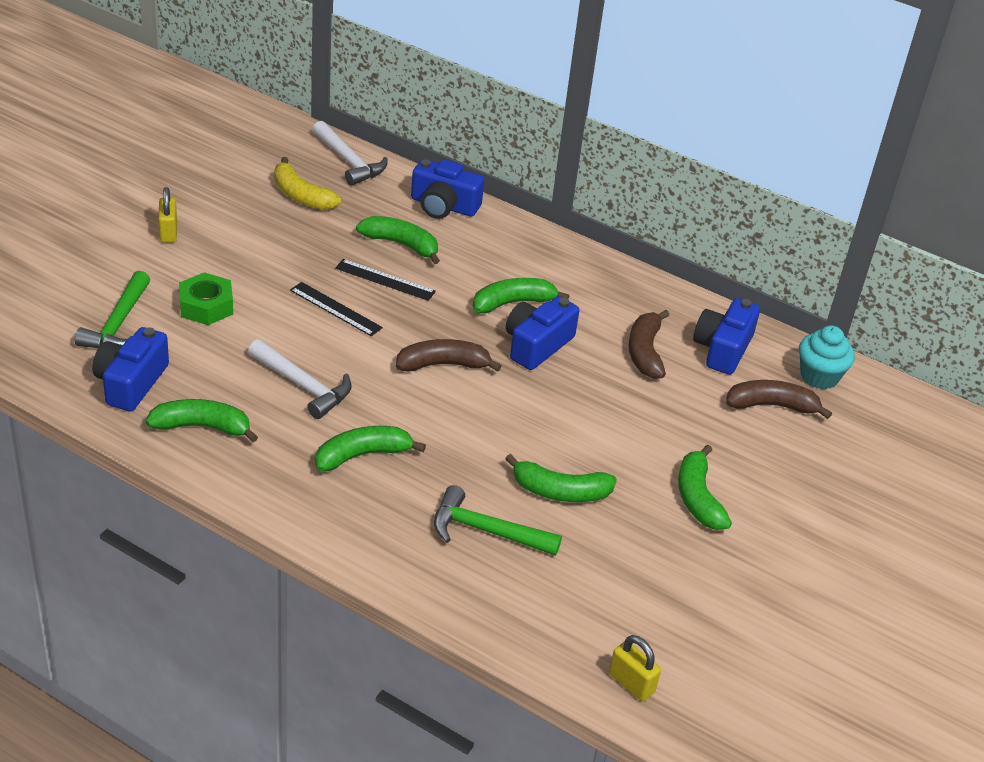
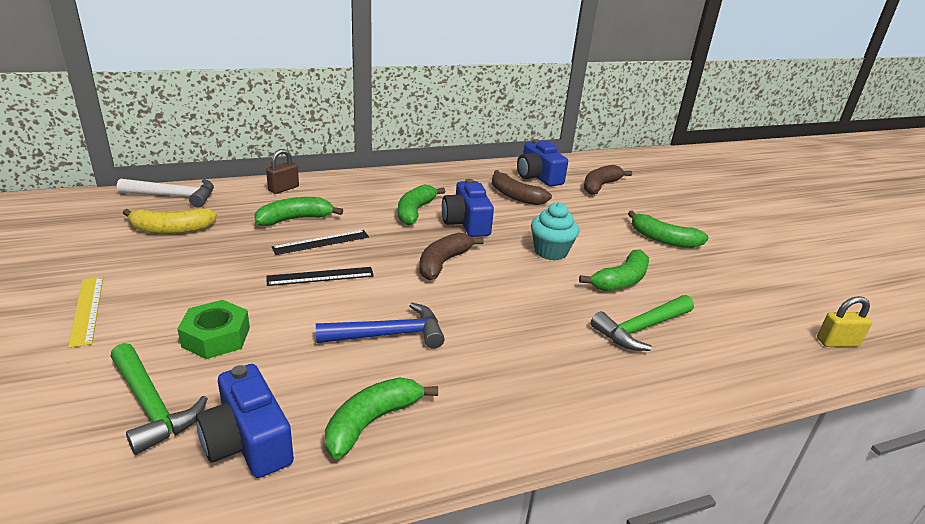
camera: 50 degrees left, 10 degrees down
(168, 232) = (87, 310): yellow padlock -> yellow ruler
(303, 385) = (388, 335): white hammer -> blue hammer
(362, 455) = (505, 345): green banana -> none
(443, 206) = (283, 189): blue camera -> brown padlock
(819, 376) = (588, 166): turquoise cupcake -> turquoise cupcake (550, 252)

